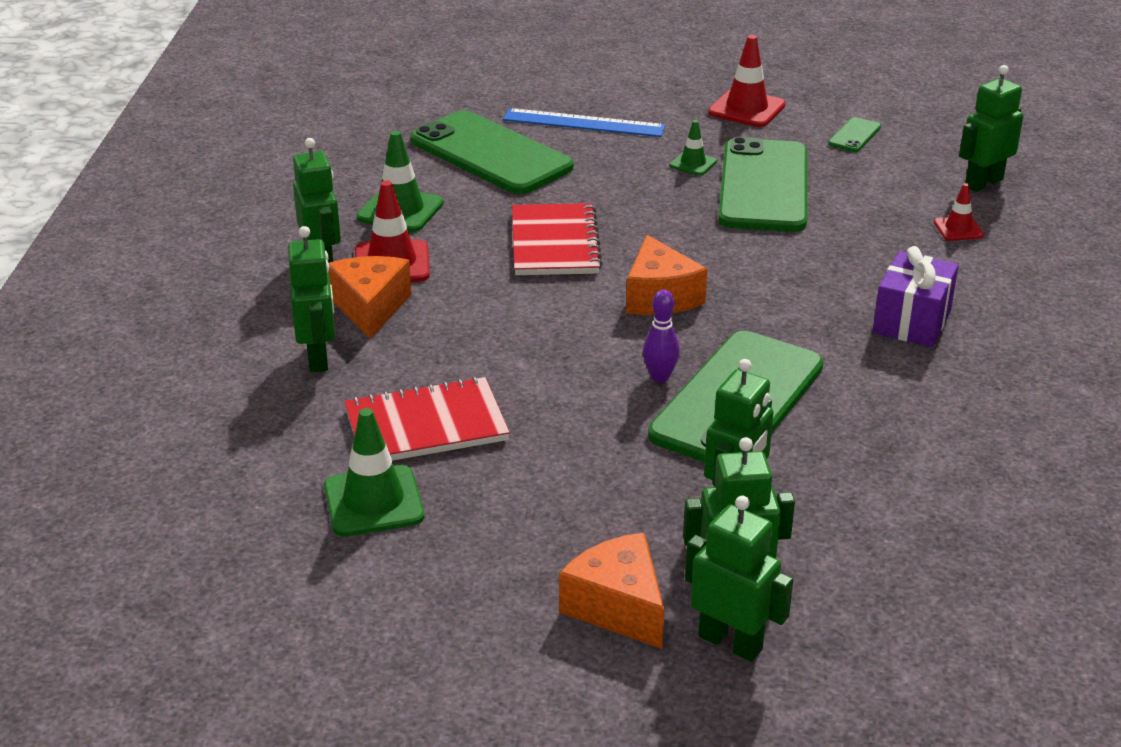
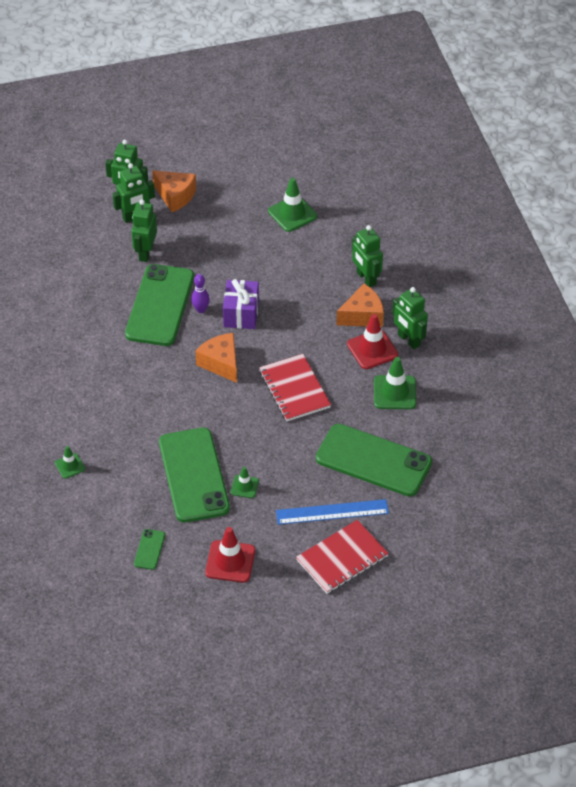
camera: 160 degrees right, 15 degrees up
(370, 308) = (362, 316): orange cheese -> orange cheese turned 90 degrees counterclockwise
(426, 425) = (293, 255): red notebook -> red notebook (342, 558)
(911, 321) = (86, 380): purple gift -> purple gift (241, 314)
(958, 229) = (70, 466): red traffic cone -> green traffic cone
(983, 183) = (59, 518): green robot -> none

